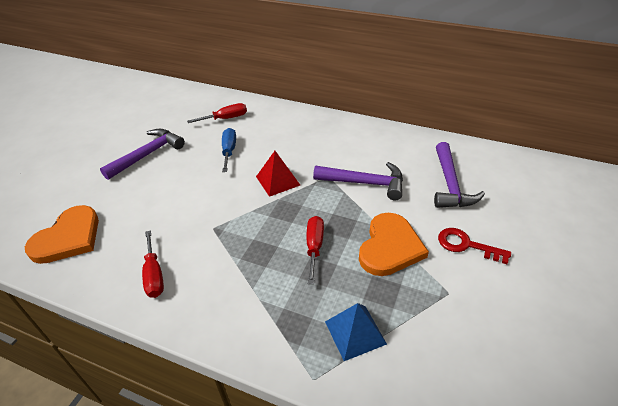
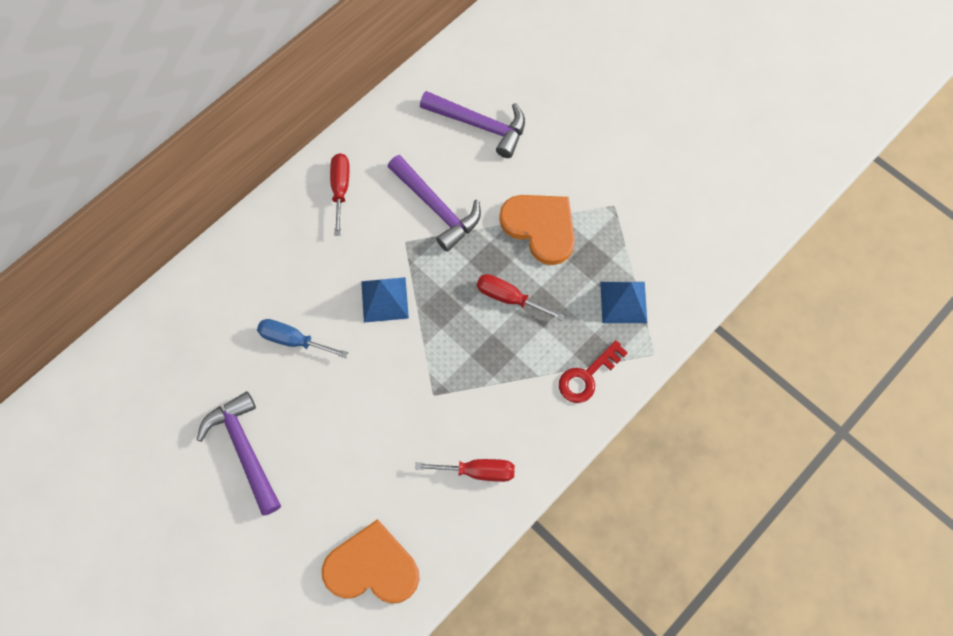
camera: 70 degrees left, 25 degrees up
(68, 238) = (372, 567): orange heart -> orange heart turned 45 degrees counterclockwise
(226, 118) = (211, 325): red screwdriver -> red screwdriver (340, 189)
(278, 180) = (385, 299): red pyramid -> blue pyramid
(365, 183) = (436, 208): purple hammer -> purple hammer turned 105 degrees clockwise
(466, 245) = (568, 159): red key -> red key (587, 376)

